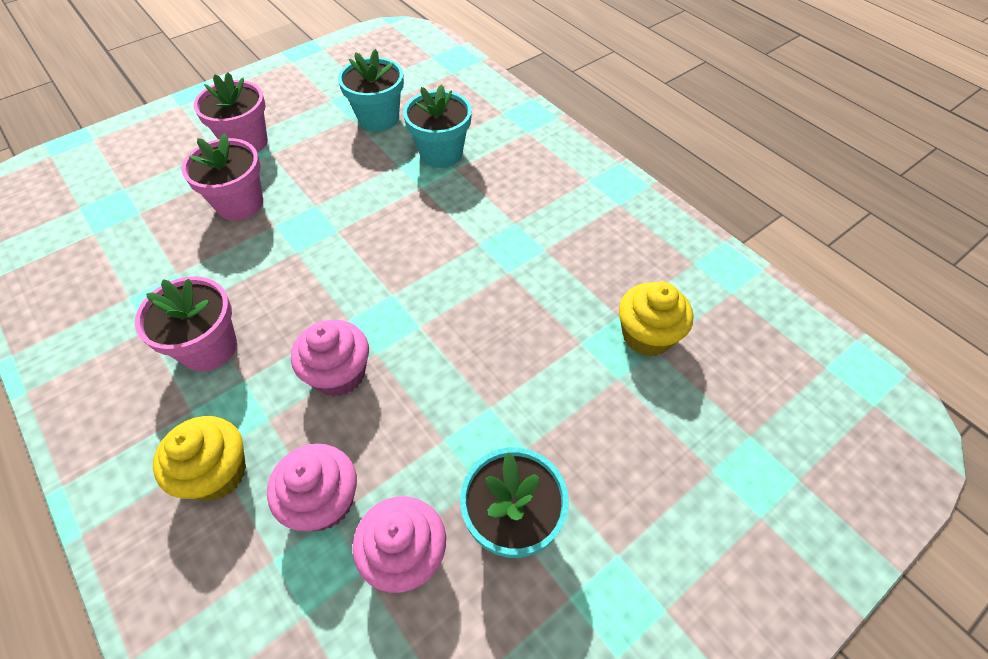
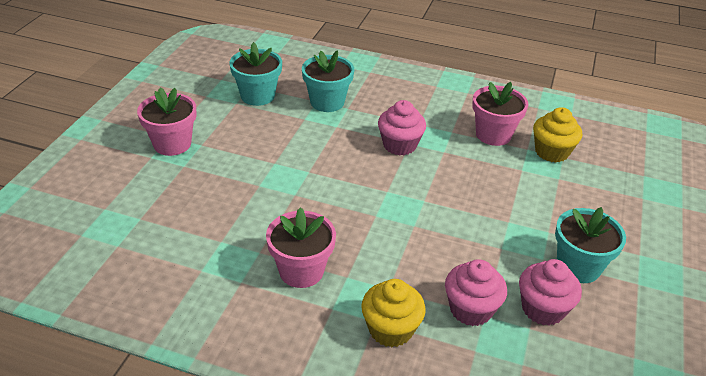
camera: 35 degrees left, 15 degrees down
(240, 204) = (217, 182): pink flower pot -> pink flower pot (493, 135)
(339, 374) = (404, 245): pink cupcake -> pink cupcake (399, 145)

